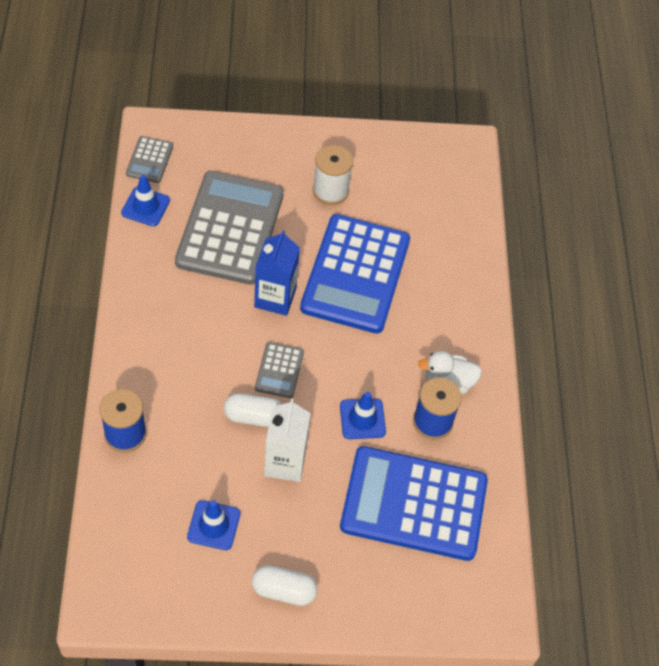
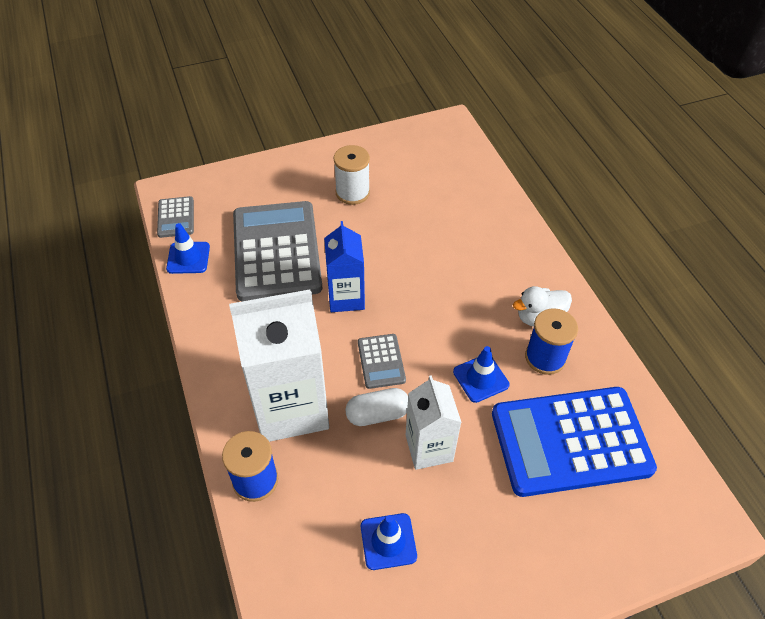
camera: 15 degrees left, 5 degrees down
(181, 383) = (291, 407): none -> white carton
(284, 590) = (492, 583): white capsule -> none
(355, 274) = (409, 253): blue calculator -> none

